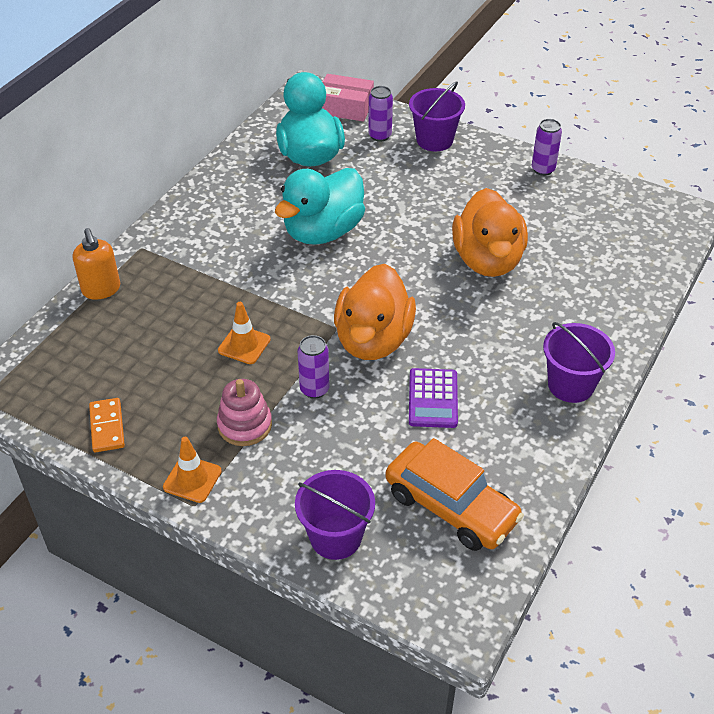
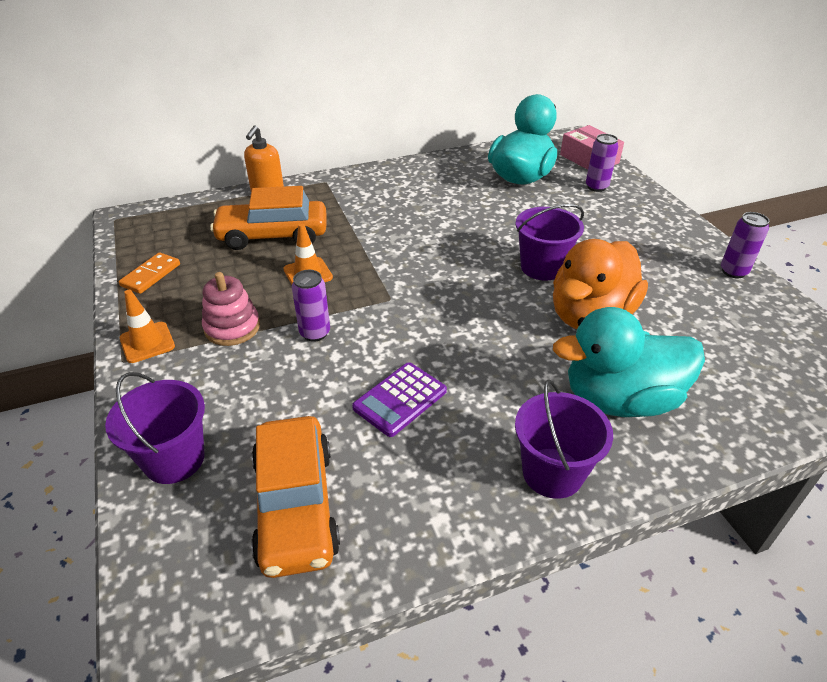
camera: 40 degrees right, 5 degrees down
(166, 328) = (273, 235): none -> orange car
(323, 231) = (467, 229): turquoise duck -> turquoise duck (620, 399)
(373, 340) = (408, 323): orange duck -> none
(434, 140) = (644, 208): purple bucket -> purple bucket (542, 267)

